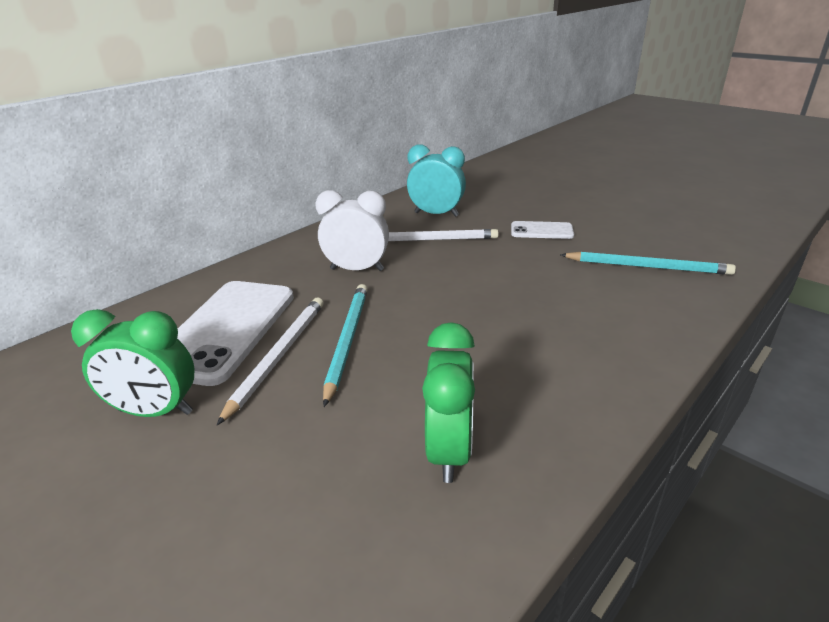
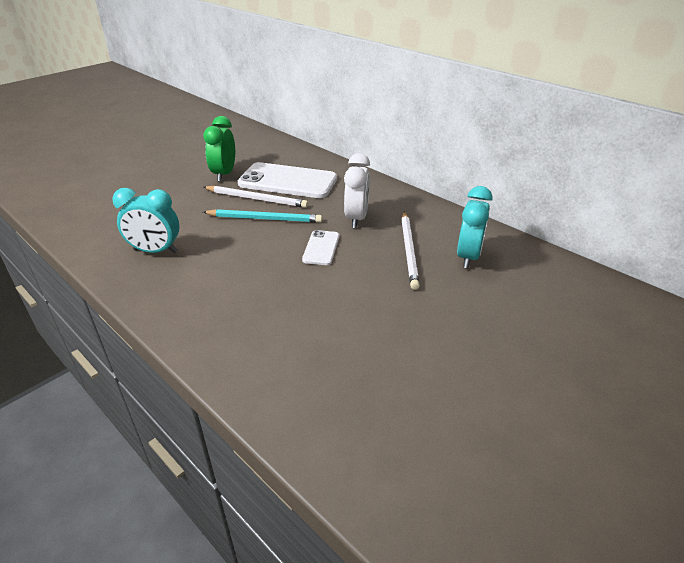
camera: 90 degrees right, 5 degrees up
(449, 451) = (155, 251): green clock -> turquoise clock
(541, 231) = (433, 322): white phone -> white phone (321, 248)
(647, 267) = (344, 386): turquoise pencil -> none

